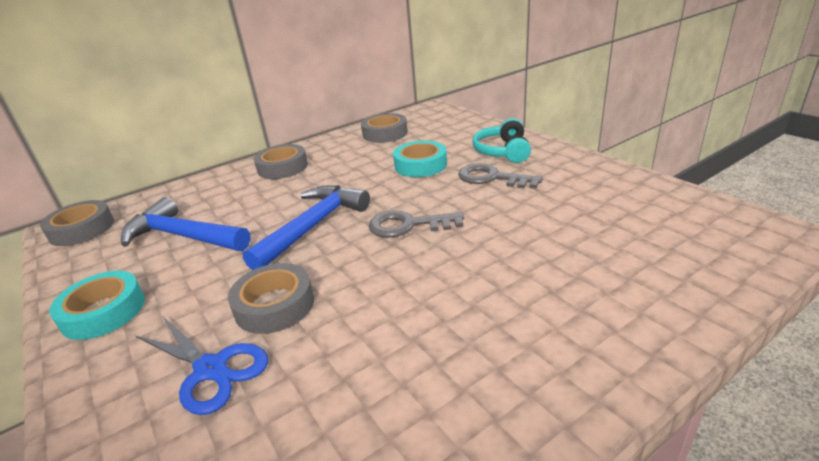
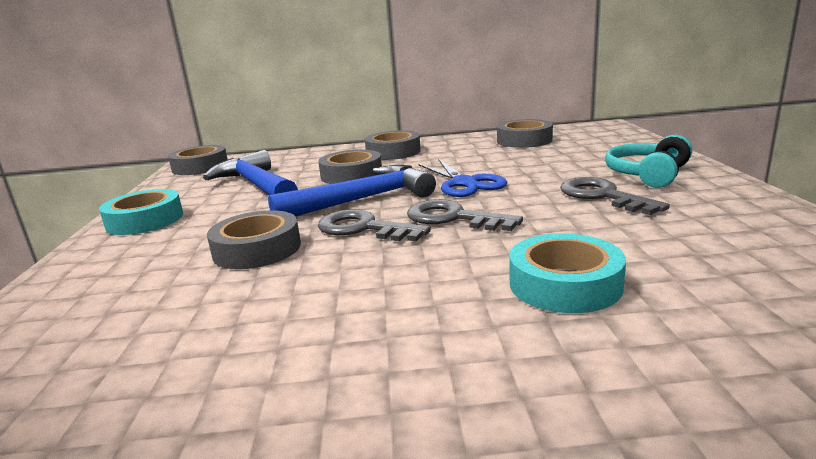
camera: 30 degrees right, 10 degrees down
(211, 369) = (155, 280): blue scissors -> blue scissors (465, 183)
(271, 202) = (351, 175): none -> grey tape
(347, 255) = (364, 228): none -> grey key
(420, 165) = (530, 171): turquoise tape -> turquoise tape (565, 284)

